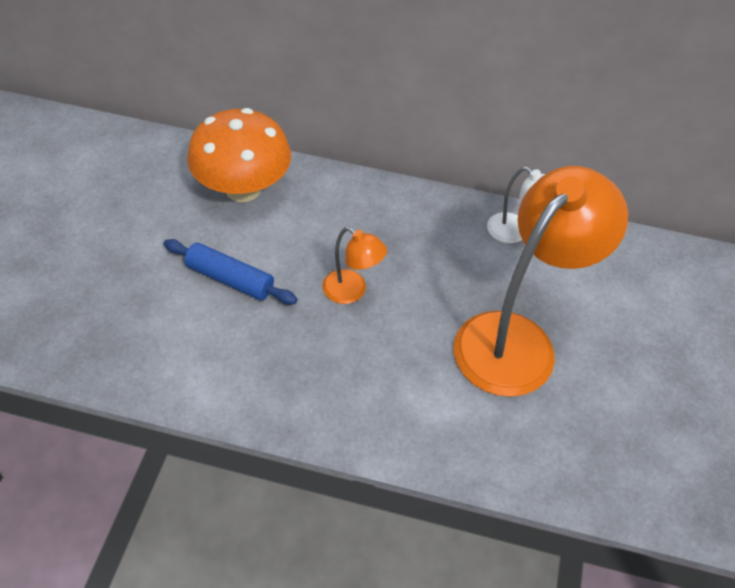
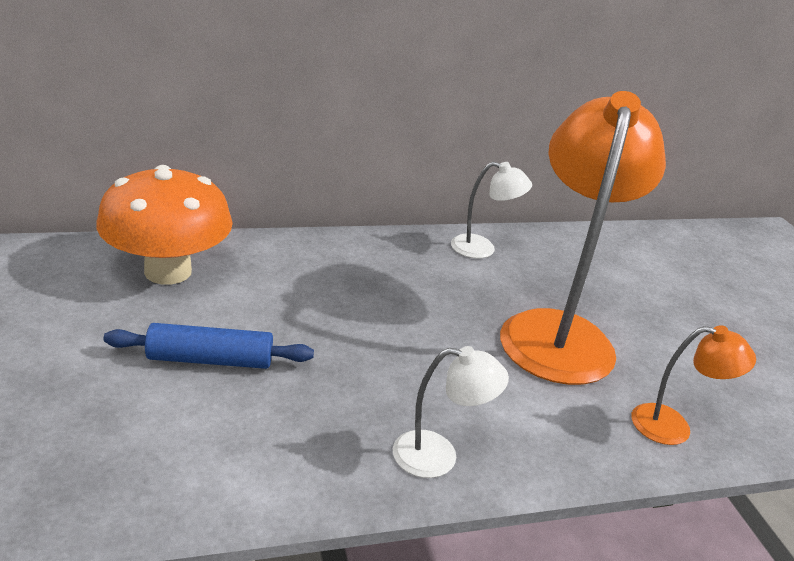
camera: 30 degrees left, 20 degrees down
(338, 413) = (439, 456): none -> white lamp
(352, 292) = (363, 335): orange lamp -> orange lamp (673, 427)

